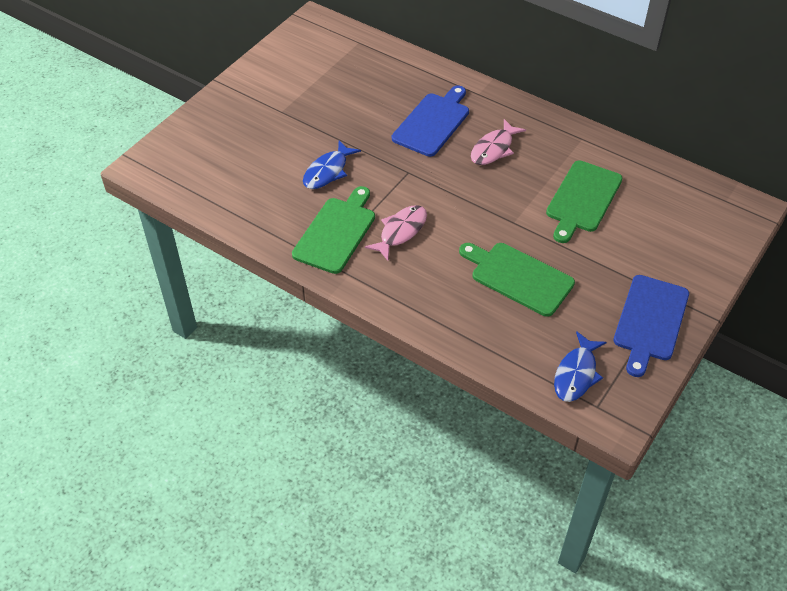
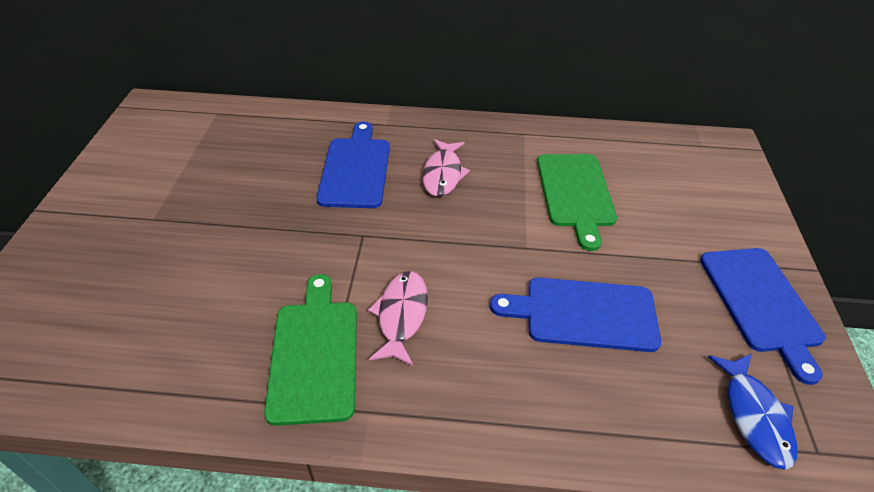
camera: 30 degrees left, 5 degrees down
(327, 171) = (256, 273): blue fish -> none
(518, 277) = (584, 313): green cutting board -> blue cutting board

